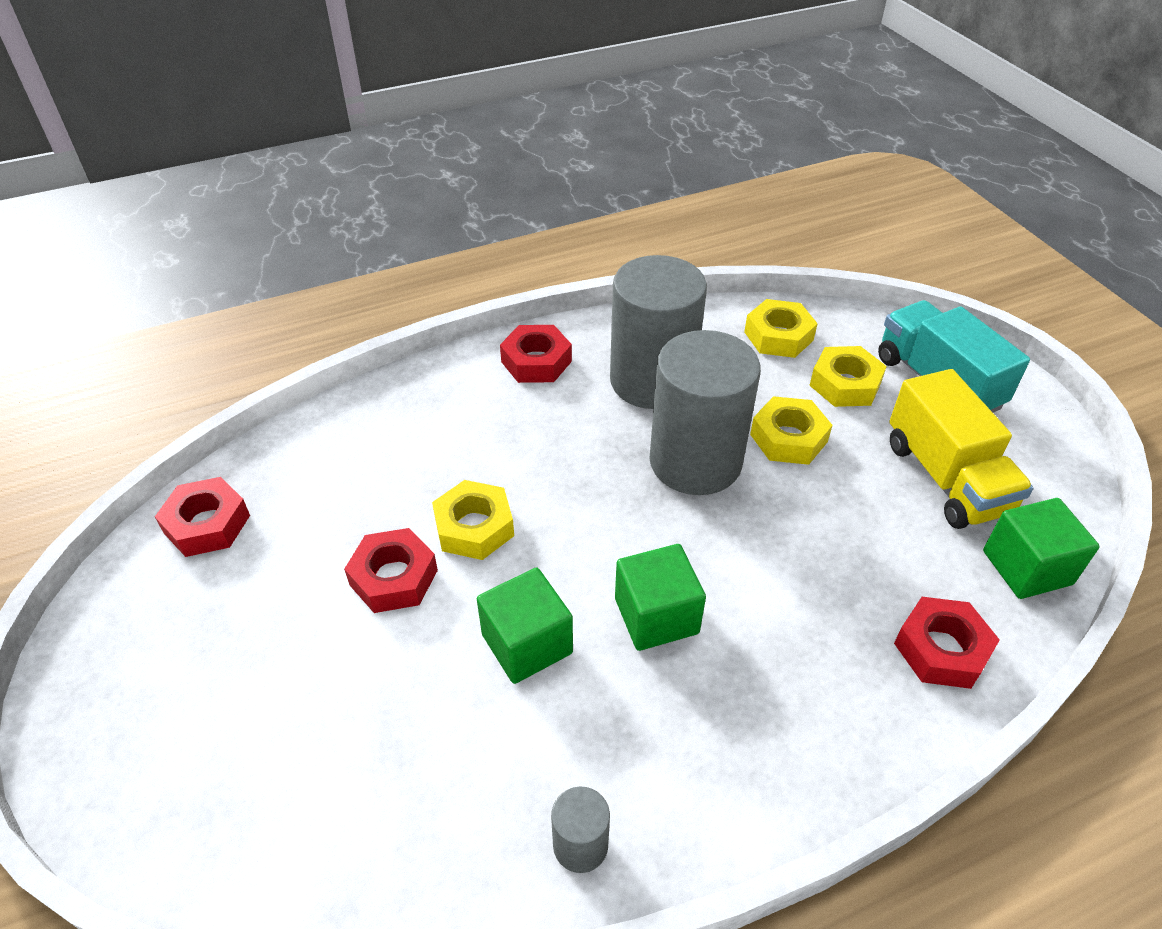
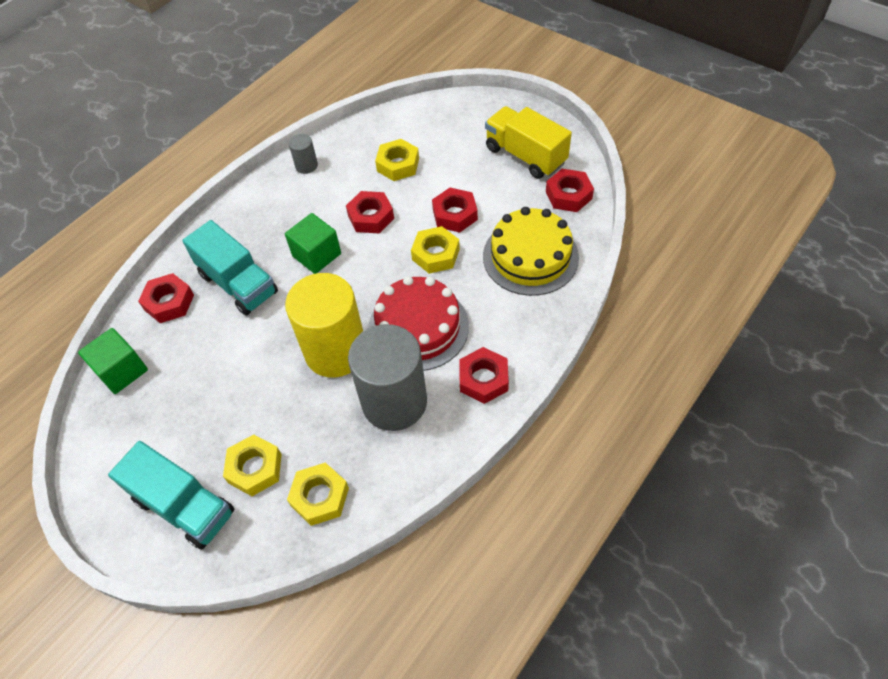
camera: 155 degrees right, 10 degrees up
(354, 463) = (530, 256): none -> yellow cake
(527, 644) = (371, 217): green cube -> red nut
(570, 443) = (418, 327): none -> red cake
(695, 461) = (335, 351): grey cylinder -> yellow cylinder
(788, 438) = (282, 398): yellow nut -> yellow nut (398, 165)
(809, 627) = (238, 284): none -> turquoise truck
(945, 478) = (173, 414): yellow truck -> yellow truck (525, 156)

